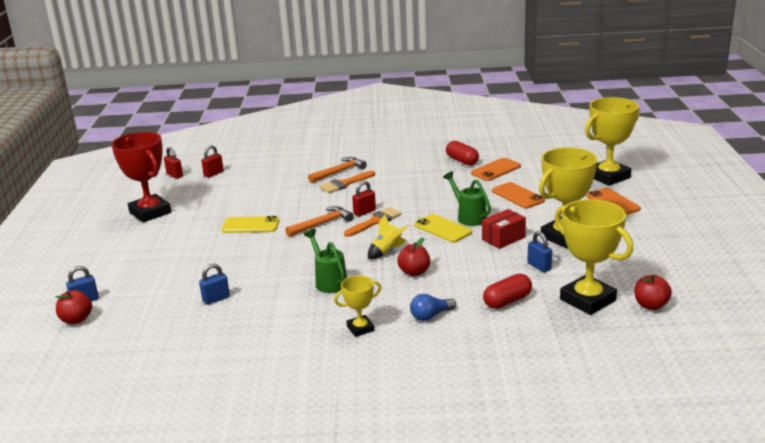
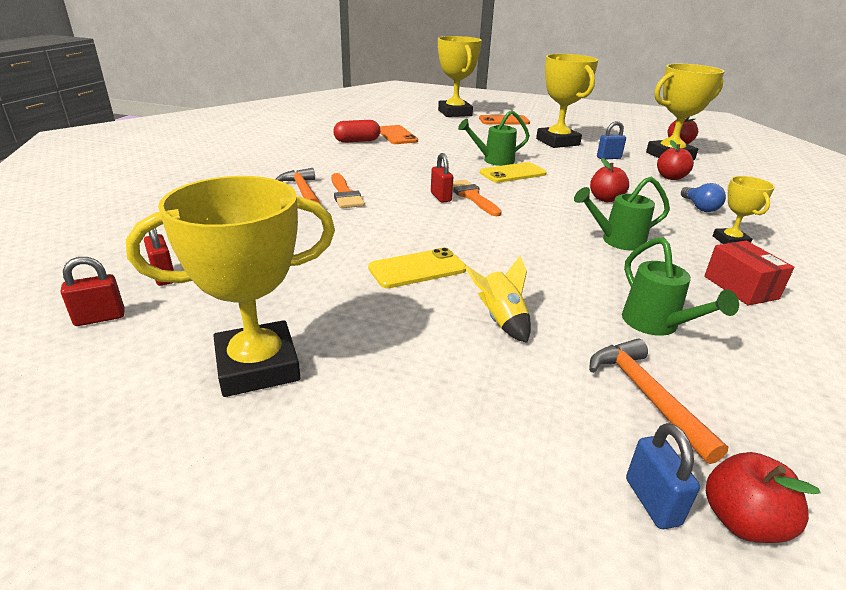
camera: 75 degrees left, 5 degrees up
(150, 212) = (257, 366): red trophy -> yellow trophy
(216, 299) = (656, 325): blue padlock -> green watering can
(250, 225) = (417, 269): yellow phone -> yellow phone turned 45 degrees clockwise
(322, 224) = (453, 223): orange hammer -> orange hammer (646, 395)
(387, 251) = (552, 202): yellow rocket -> yellow rocket (501, 320)
(503, 238) = (548, 158): red box -> red box (740, 287)
(507, 301) = (670, 177): red capsule -> red apple
(517, 196) = (463, 139): orange phone -> none

